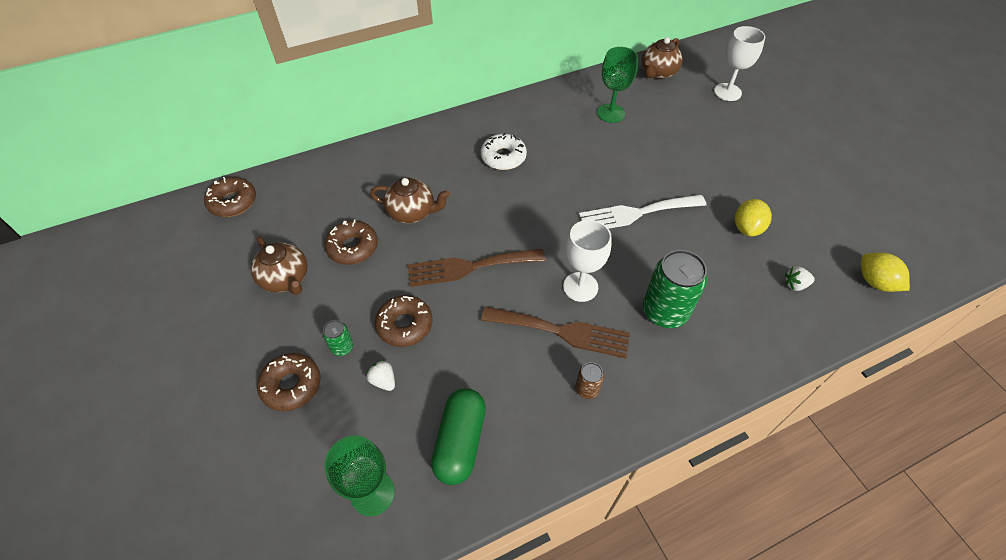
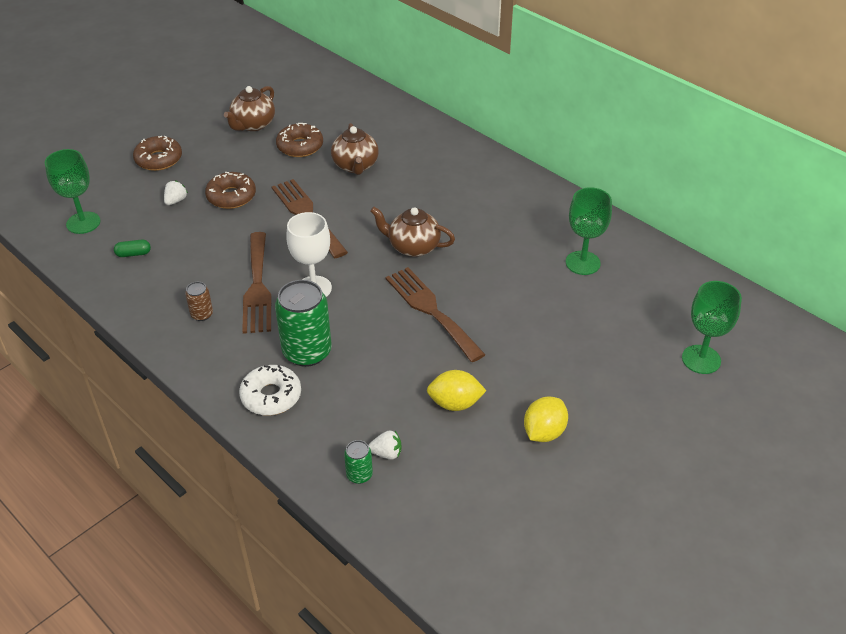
camera: 70 degrees right, 10 degrees down
(233, 202) = (319, 73): brown donut -> none
(342, 347) = (199, 172): green can -> green can (359, 475)
(460, 442) = (133, 254): green capsule -> green capsule, size x0.45
(503, 157) = (460, 201): white donut -> white donut (271, 396)
(636, 213) = (431, 310): white fork -> brown fork
(658, 73) = (691, 289): brown teapot -> brown teapot (413, 247)
(727, 92) = (701, 359): white goblet -> green goblet
(795, 285) = (386, 453): white strawberry -> white strawberry turned 120 degrees clockwise
(875, 282) = (424, 530): yellow lemon -> yellow lemon (544, 432)

